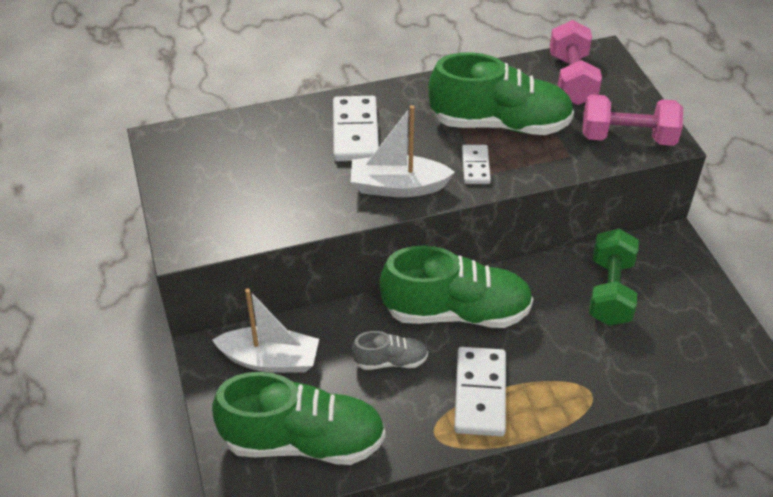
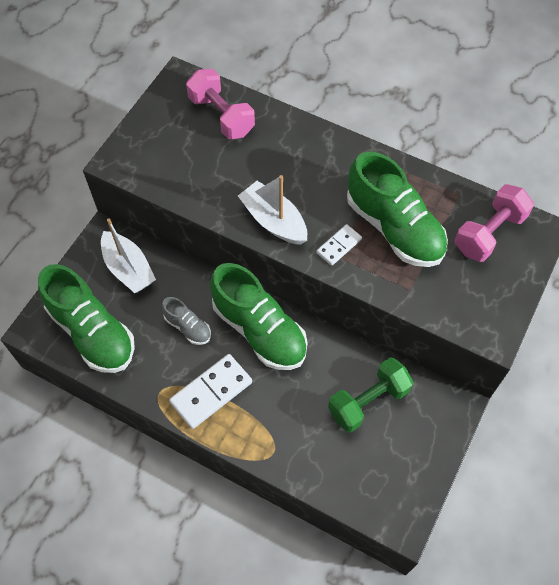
camera: 45 degrees right, 15 degrees up
(355, 132) = (295, 160): white domino -> none
(627, 137) = (469, 309): pink dumbbell -> pink dumbbell (221, 116)

